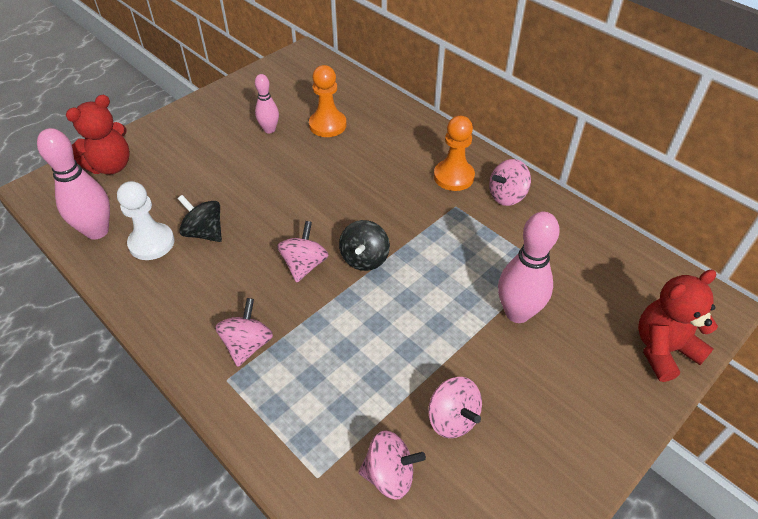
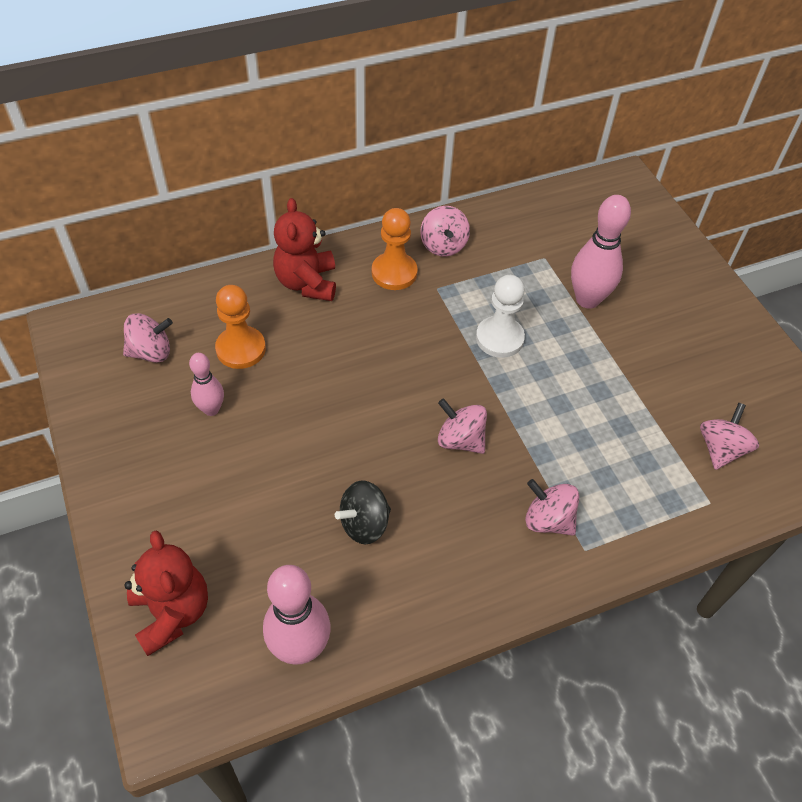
camera: 70 degrees left, 5 degrees up
(151, 243) = (354, 585): white pawn -> white pawn (499, 338)
(364, 258) = (474, 386): black spinning top -> none
(452, 418) = (679, 387): pink spinning top -> pink spinning top (151, 352)
(663, 349) = (656, 229): red teddy bear -> red teddy bear (307, 283)

